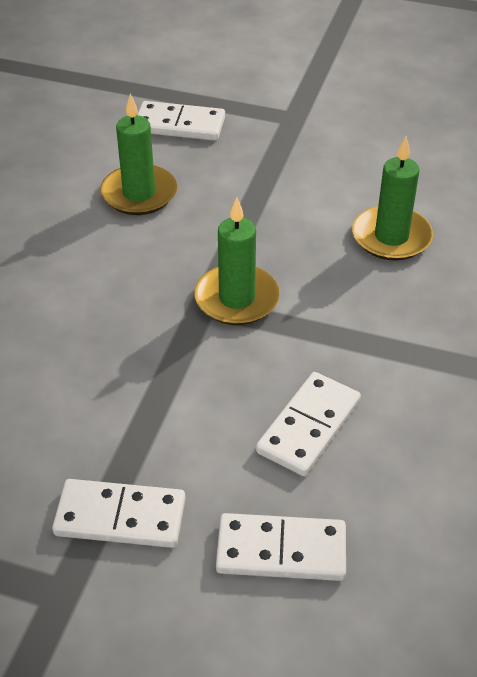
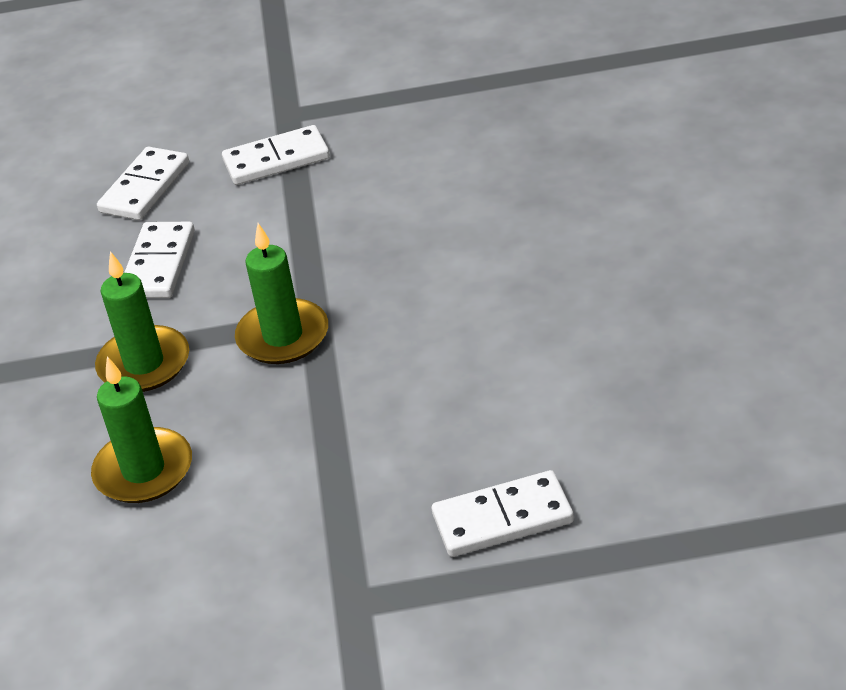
camera: 160 degrees right, 5 degrees down
(139, 194) = (473, 401): green candle -> green candle (144, 364)
(281, 550) = (145, 188): white domino -> white domino turned 45 degrees counterclockwise

